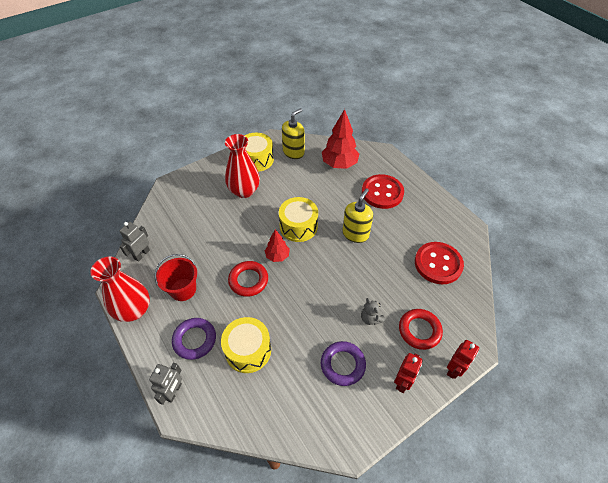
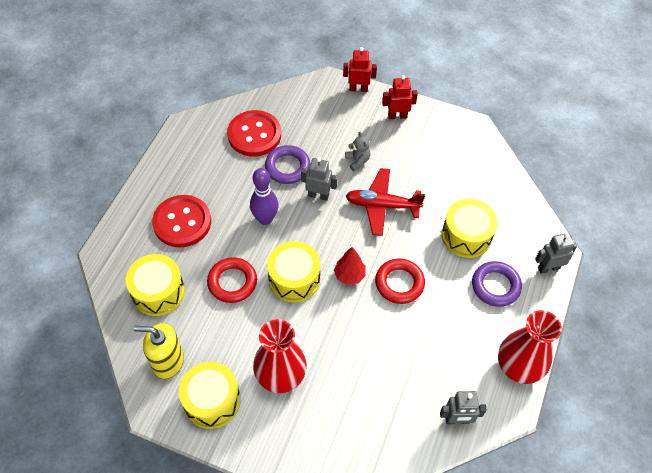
camera: 125 degrees left, 5 degrees up
(183, 289) = (459, 338): red bucket -> none
(317, 309) = (382, 206): none -> red plane
(339, 164) = (158, 292): red tree -> yellow drum
(342, 364) = (417, 160): purple ring -> purple ring (287, 167)
(354, 274) = (318, 195): none -> grey robot
(355, 234) = (265, 219): yellow soap dispenser -> purple bowling pin
(370, 318) = (357, 161): grey teddy bear -> grey teddy bear turned 45 degrees counterclockwise
(419, 330) = (341, 122): red ring -> red ring (232, 282)

